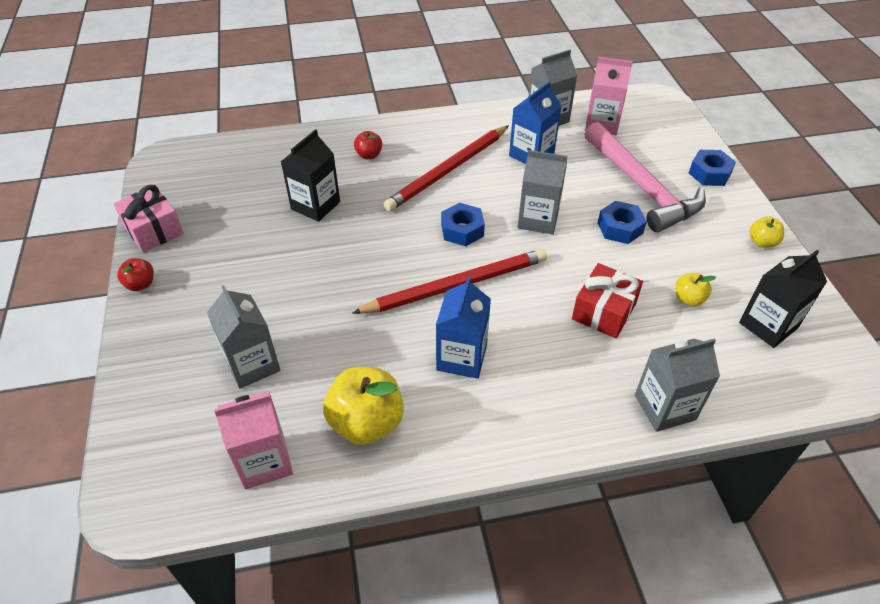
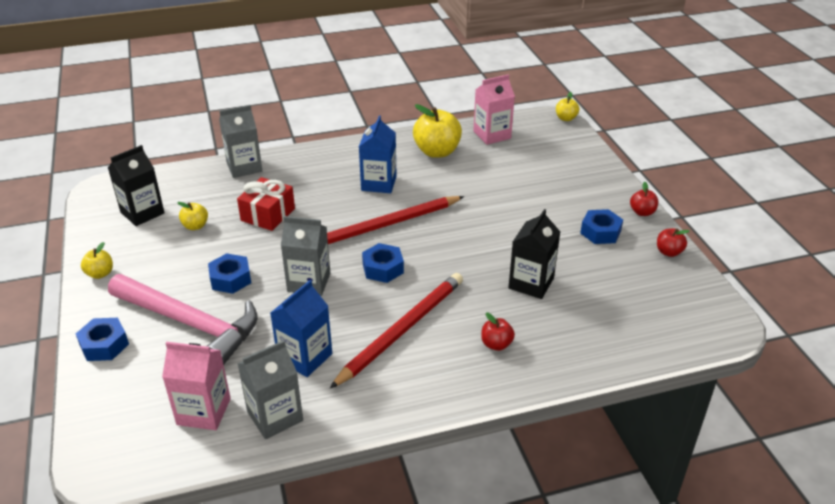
camera: 175 degrees right, 10 degrees down
(113, 502) = (566, 118): none -> yellow apple
(153, 230) = (668, 252): pink gift -> red apple
(209, 259) = (600, 232): none -> blue nut
(252, 364) = (523, 173): grey carton -> none
(641, 187) = (190, 323): pink hammer -> pink hammer turned 150 degrees clockwise

